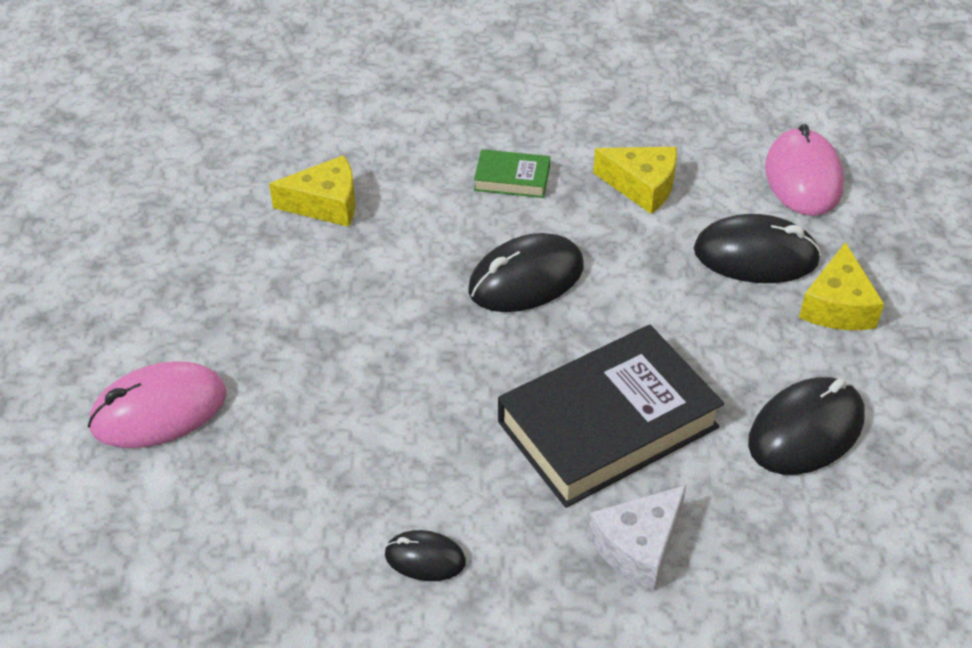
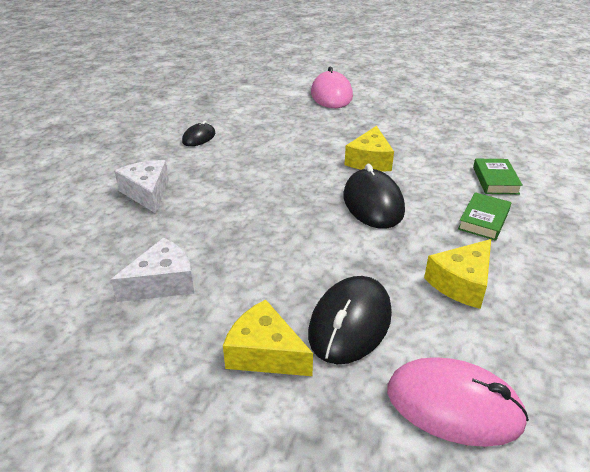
camera: 110 degrees right, 10 degrees down
(326, 204) = (469, 149): yellow cheese -> yellow cheese (370, 160)
(409, 174) = (495, 180): none -> green book
(608, 424) = (233, 204): black book -> none
(806, 430) = (162, 283): black mouse -> white cheese

